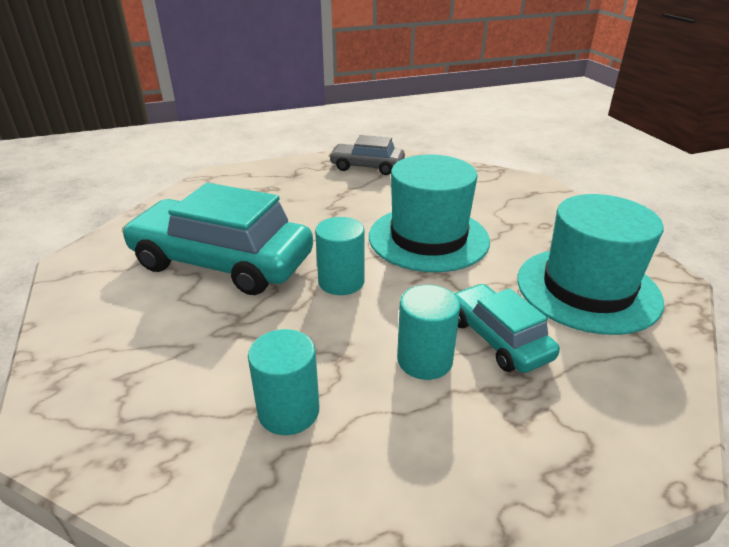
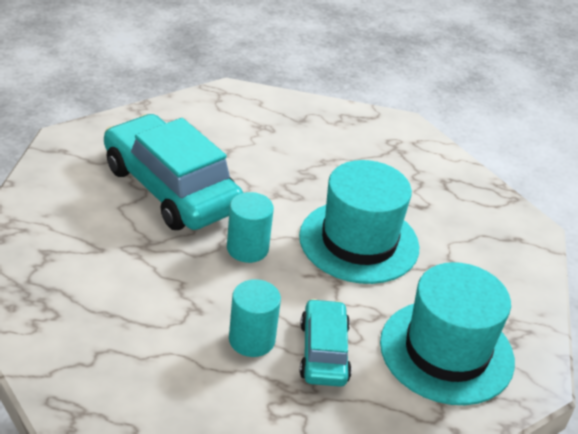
camera: 25 degrees right, 5 degrees up
(288, 411) = (130, 327): turquoise cylinder -> none
(367, 167) = (379, 138): grey car -> none

